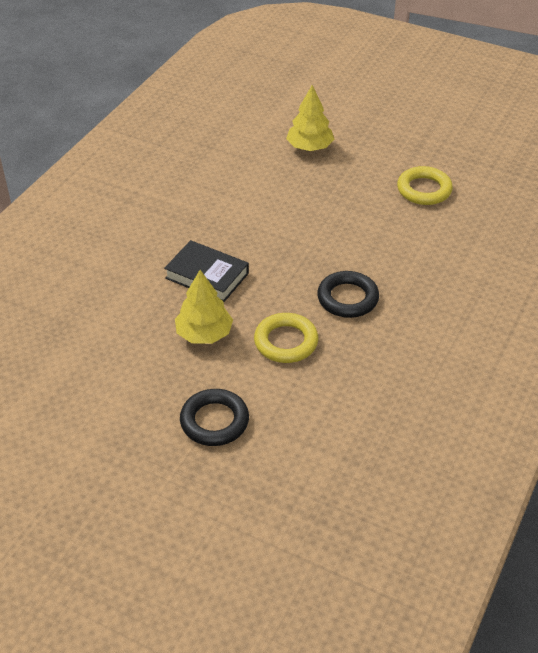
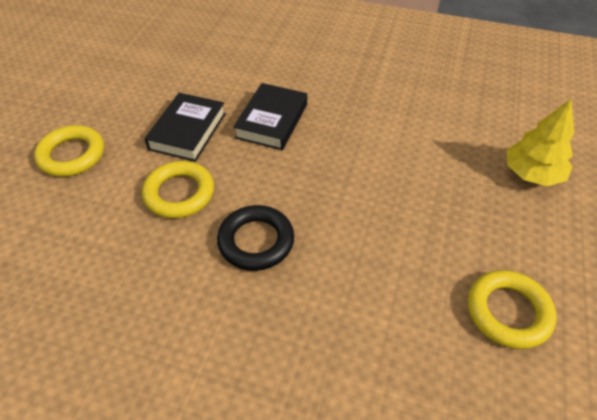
camera: 80 degrees right, 5 degrees up
(204, 334) = (188, 131): yellow tree -> black book
(214, 421) = (72, 155): black ring -> yellow ring

